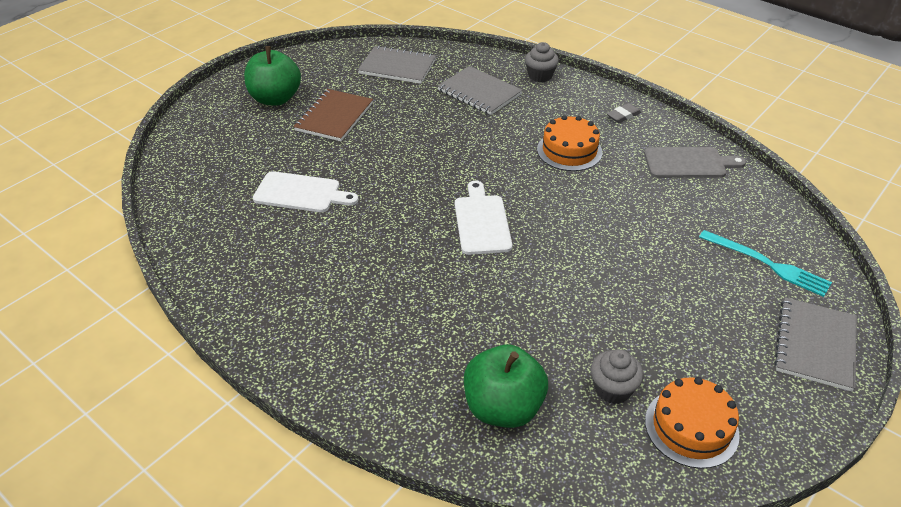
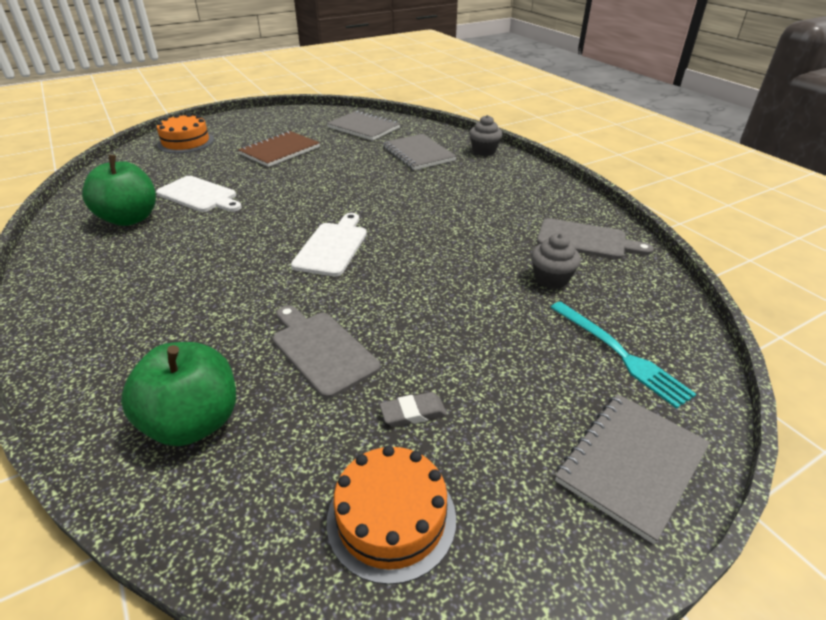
camera: 20 degrees right, 5 degrees down
(275, 99) = (247, 133): green apple -> green apple (130, 218)
(551, 322) = (322, 350): none -> grey cutting board
(569, 151) = (466, 208): orange cake -> orange cake (186, 142)
(612, 389) = (330, 439): grey cupcake -> grey cupcake (551, 279)
(623, 115) = (543, 191): grey eraser -> grey eraser (413, 413)

